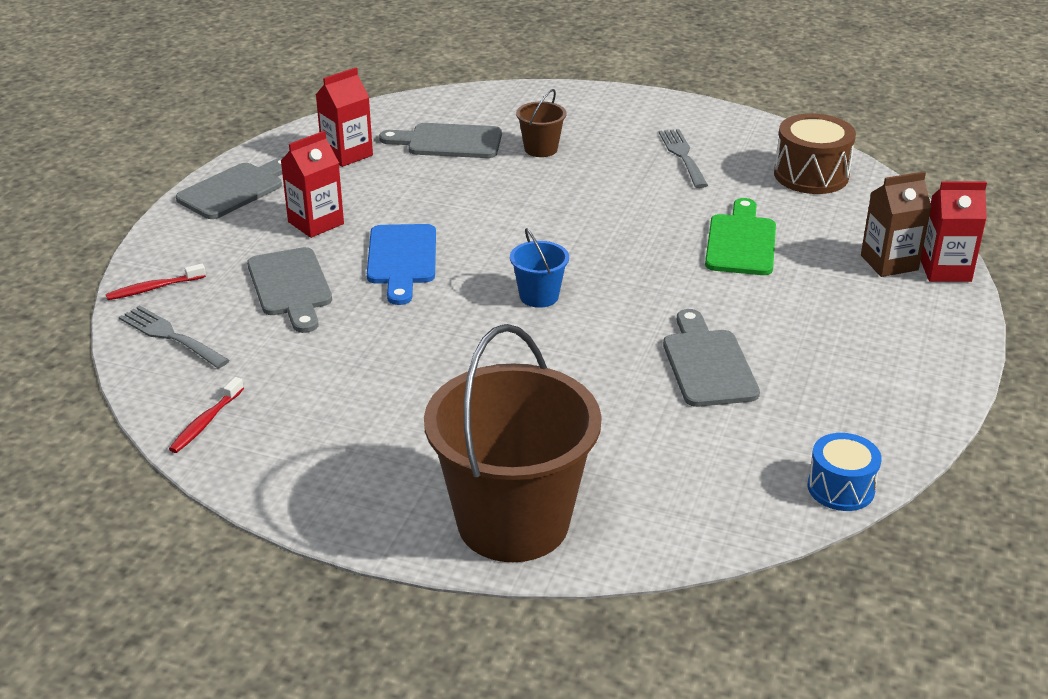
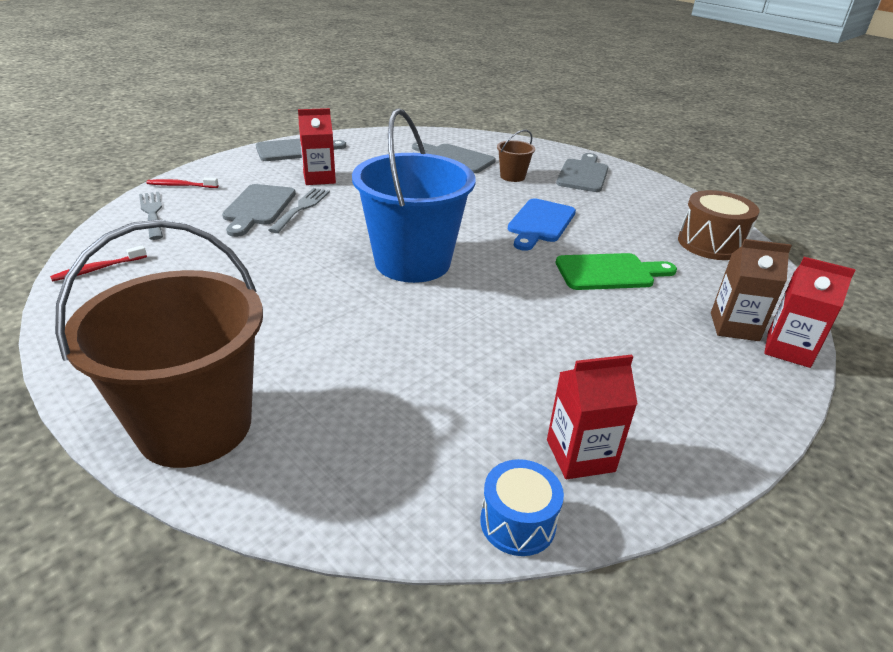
camera: 25 degrees right, 0 degrees up
(347, 154) = (384, 149): red carton -> red carton (580, 455)
(402, 259) = (346, 212): blue cutting board -> blue cutting board (540, 223)
(539, 296) = (412, 262): blue bucket -> blue bucket, size x2.33
(682, 156) = (613, 205): grey fork -> grey fork (301, 208)
(707, 364) = (494, 354): grey cutting board -> grey cutting board (583, 174)
(741, 242) = (609, 272): green cutting board -> green cutting board turned 45 degrees clockwise

